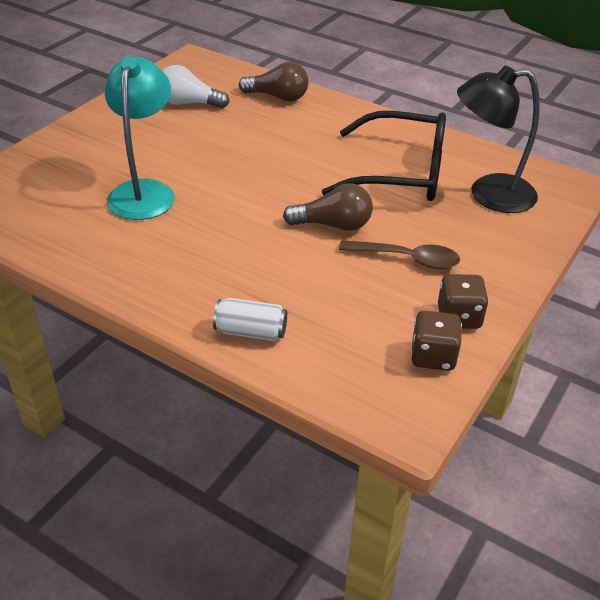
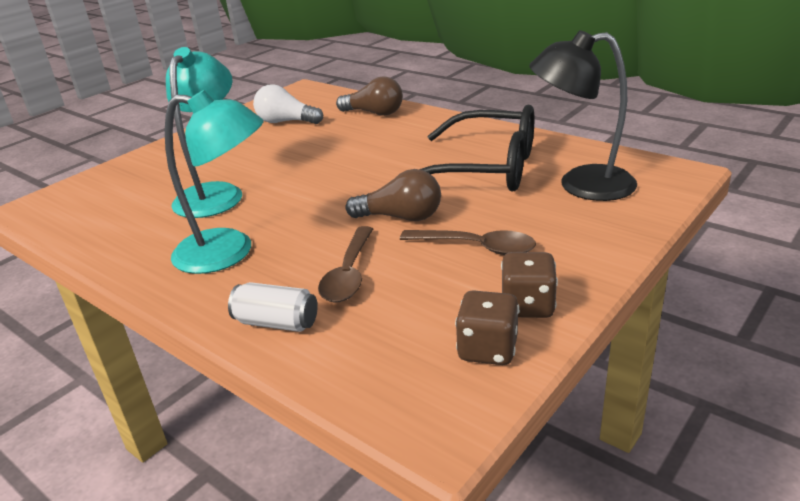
camera: 10 degrees right, 10 degrees down
(183, 259) = (229, 253): none -> turquoise lamp
(301, 284) = (349, 274): none -> brown spoon

